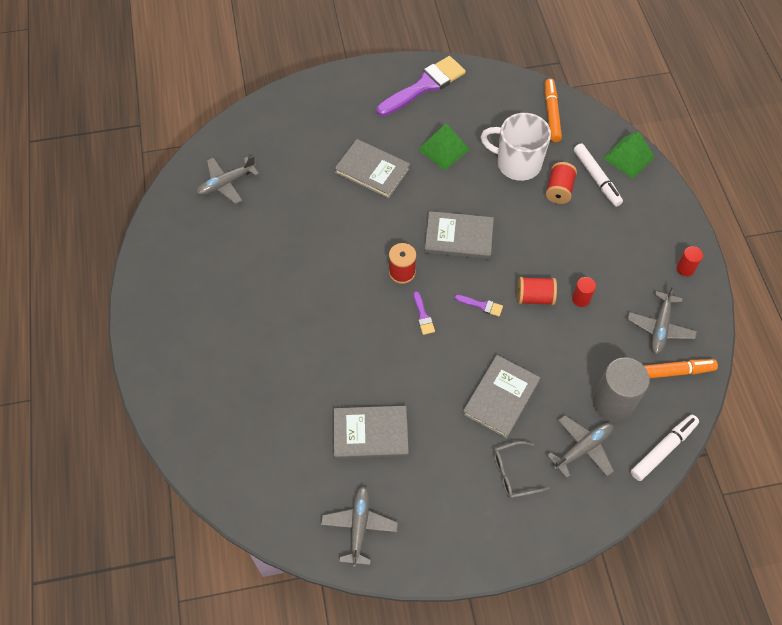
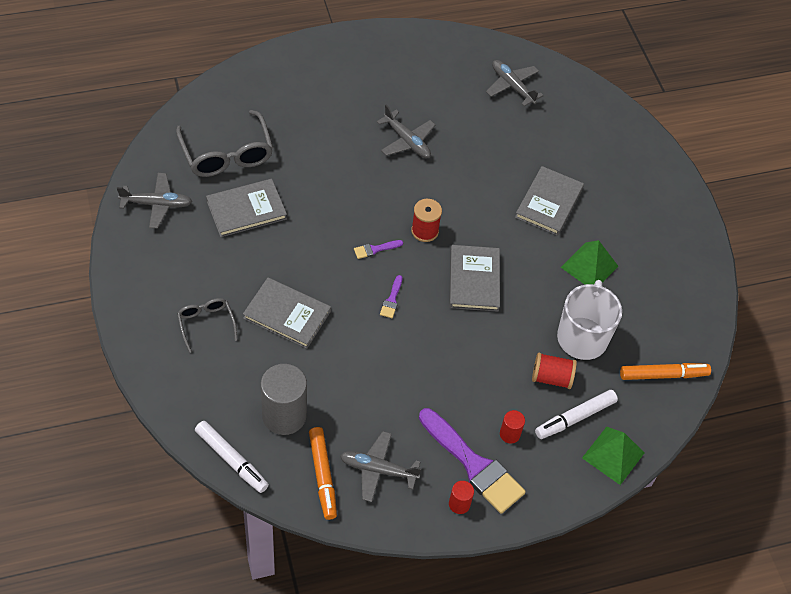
camera: 80 degrees right, 5 degrees down
(294, 453) = (227, 154): none -> grey glasses
(370, 434) = (246, 210): grey book -> grey book turned 75 degrees clockwise
(424, 86) = (676, 248): purple brush -> purple brush (473, 464)
(535, 297) = (406, 348): red spool -> none
(581, 299) = (408, 392): red cylinder -> red cylinder (509, 434)
(583, 448) = (232, 385): grey plane -> grey plane (407, 141)

